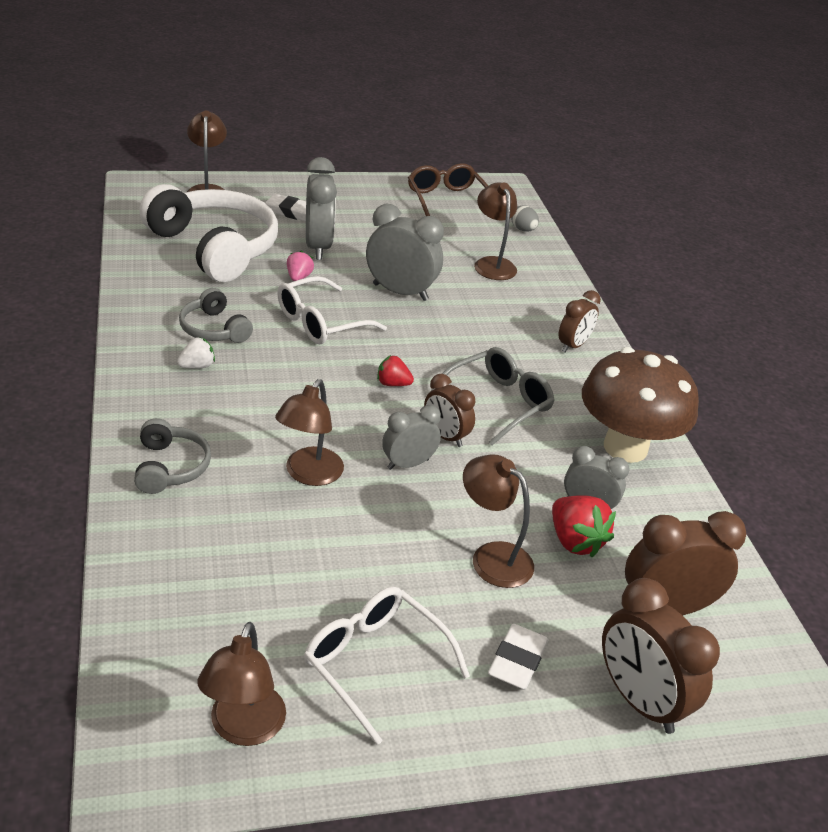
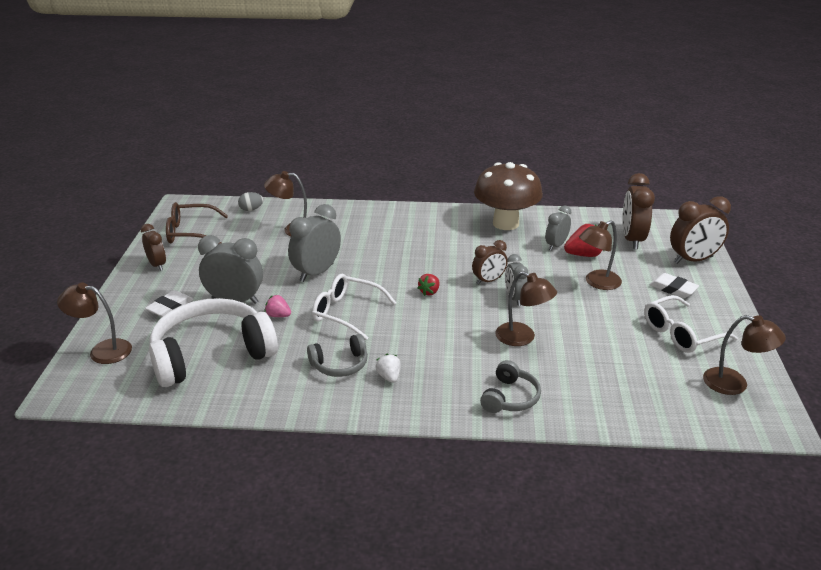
camera: 70 degrees left, 5 degrees down
(170, 467) = (510, 397): grey headphones -> grey headphones turned 105 degrees clockwise
(320, 323) = (346, 313): white glasses -> white glasses turned 135 degrees clockwise
(498, 402) = (457, 256): grey glasses -> none
(573, 345) = (402, 219): brown clock -> brown clock (157, 265)

